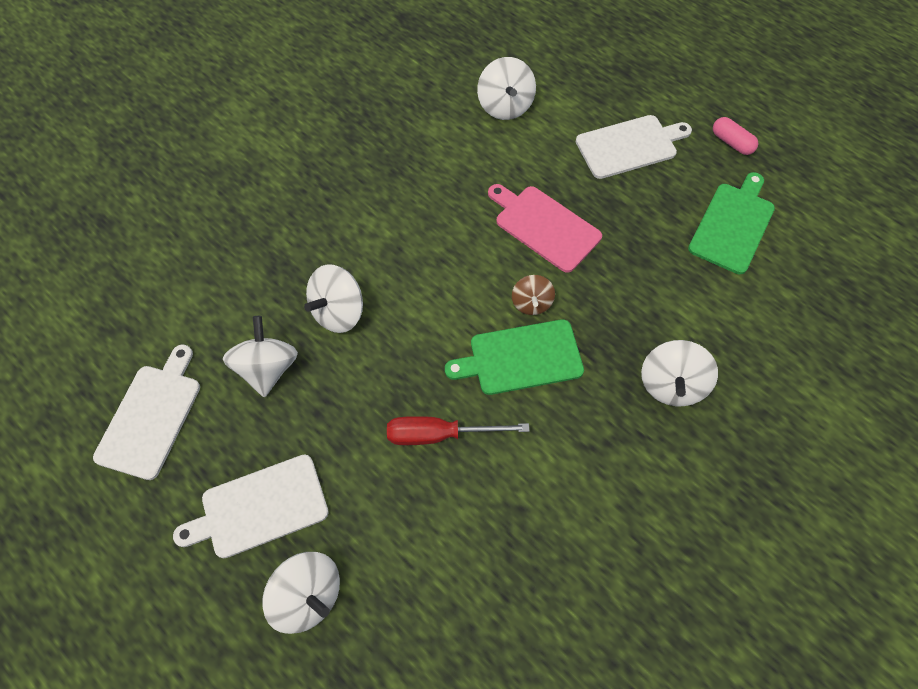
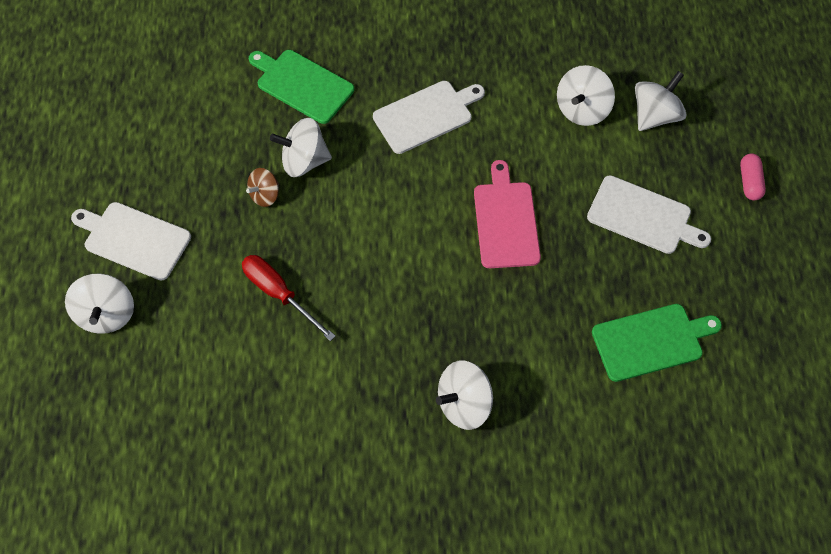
camera: 45 degrees right, 0 degrees up
(151, 416) = (132, 131): white cutting board -> white cutting board (426, 115)
(267, 368) = (224, 159): white spinning top -> white spinning top (654, 115)
(521, 358) = (384, 294): green cutting board -> green cutting board (302, 85)
(531, 303) = (434, 265): brown spinning top -> brown spinning top (265, 195)
(731, 142) = (731, 282): pink capsule -> pink capsule (749, 182)

